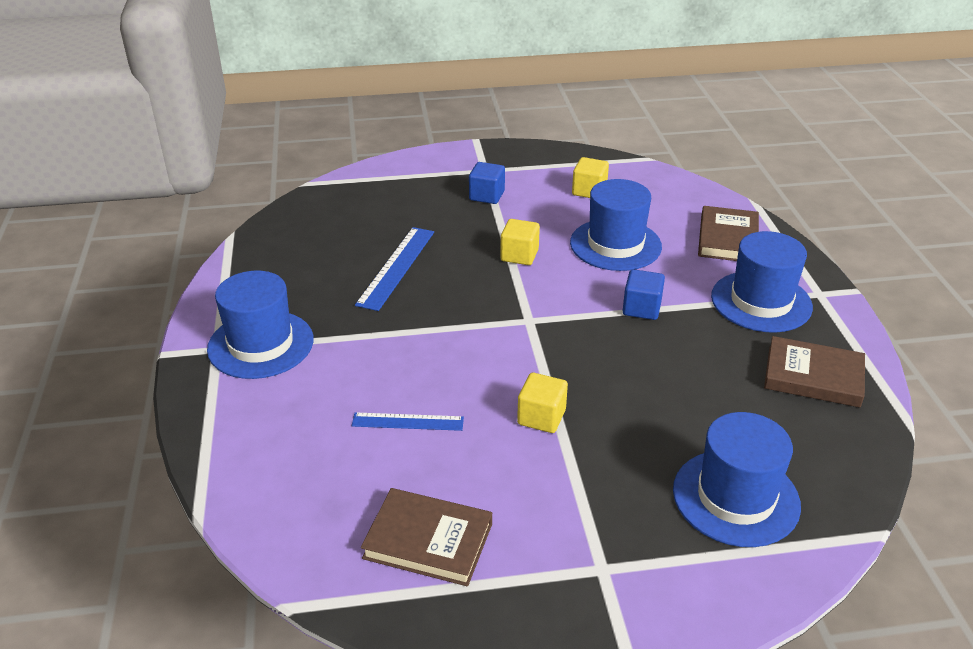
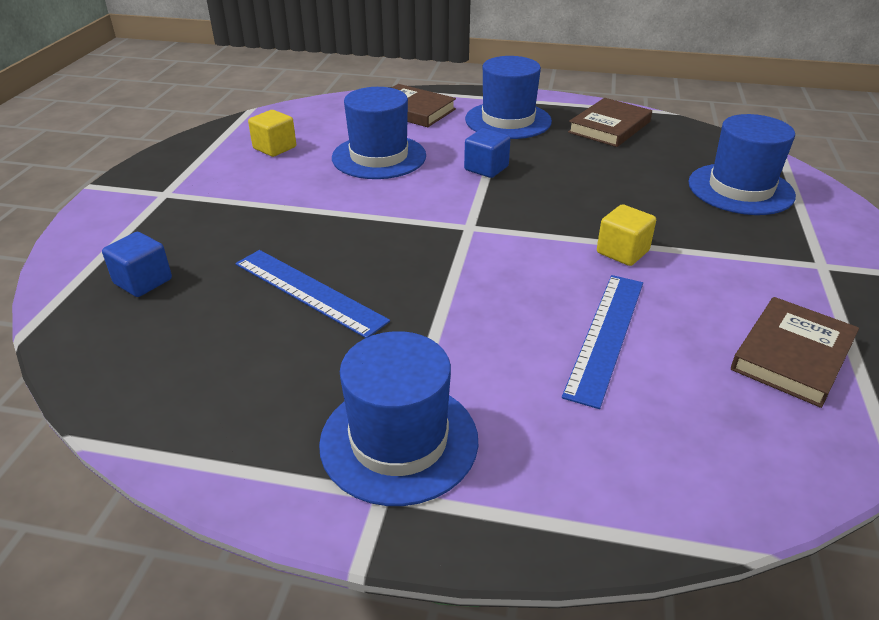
camera: 70 degrees left, 0 degrees up
(407, 422) = (606, 336): blue ruler -> blue ruler, size x1.58
(487, 196) = (219, 203): blue cube -> blue cube (143, 281)
(519, 255) = (354, 208): yellow cube -> none

